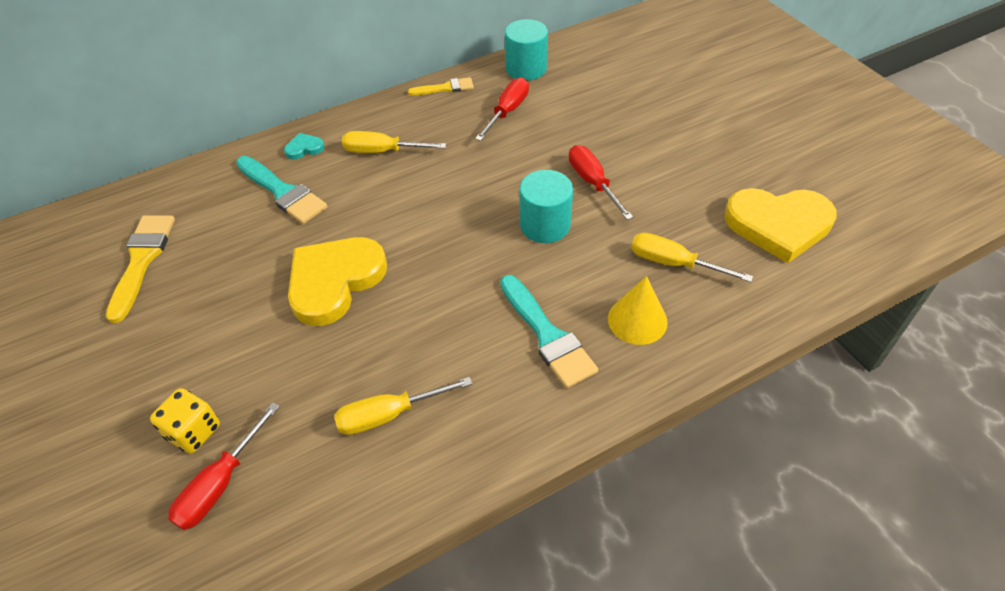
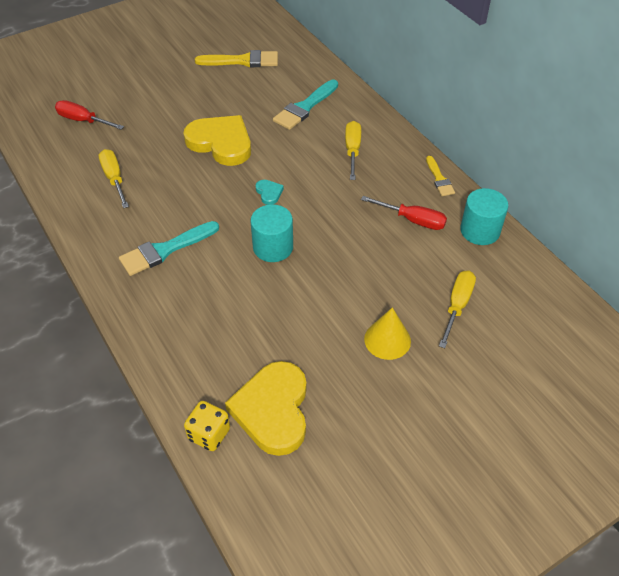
camera: 85 degrees right, 0 degrees up
(194, 431) = (117, 105): yellow dice -> yellow dice (209, 434)
(304, 148) = (352, 110): turquoise heart -> turquoise heart (269, 193)
(593, 183) = (323, 277): red screwdriver -> none
(637, 320) = (173, 301): yellow cone -> yellow cone (387, 340)
(674, 263) = (229, 327): yellow screwdriver -> yellow screwdriver (457, 306)

